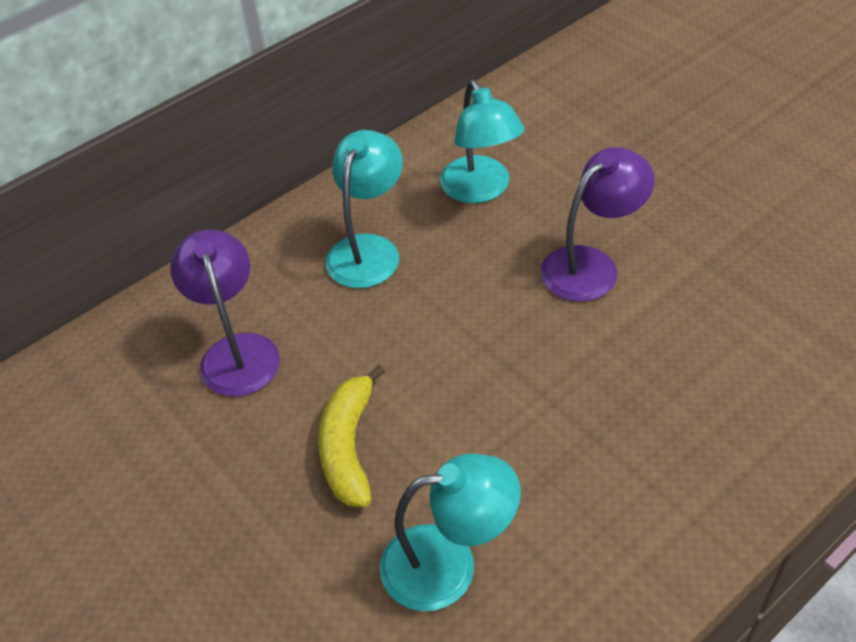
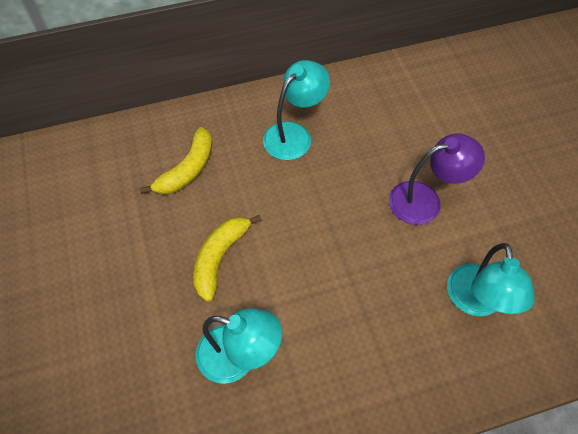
camera: 20 degrees right, 10 degrees up
(236, 351) = (187, 170): purple lamp -> yellow banana
(481, 190) = (382, 121): turquoise lamp -> turquoise lamp (476, 302)

